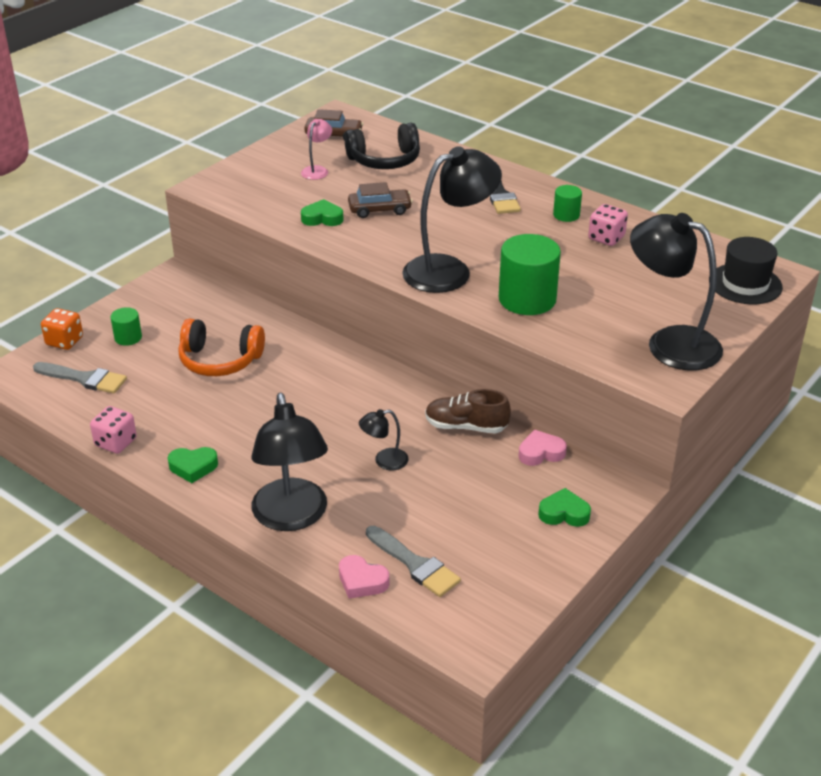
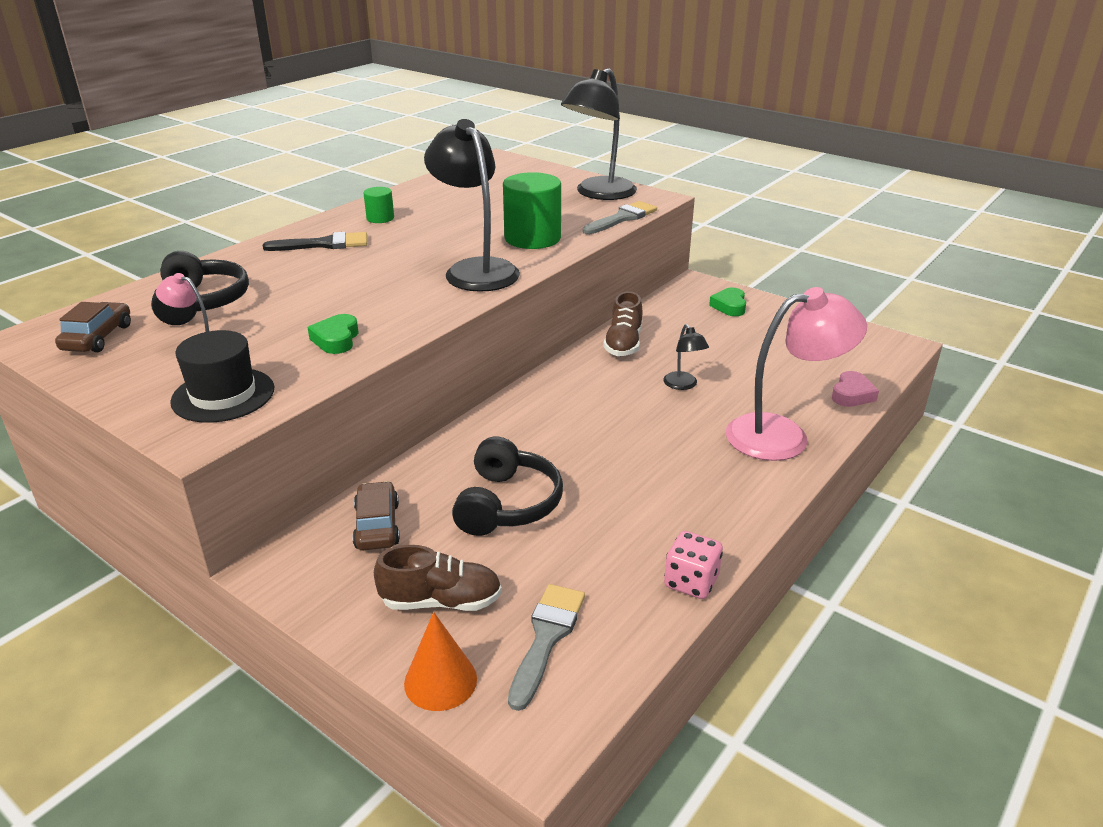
camera: 90 degrees left, 5 degrees down
(64, 341) = (440, 681): orange dice -> orange cone
(128, 337) = (441, 601): green cylinder -> brown shoe
(193, 467) = (723, 508): green heart -> none
(220, 360) = (507, 504): orange headphones -> black headphones
(292, 517) = (783, 435): black lamp -> pink lamp
(380, 210) = (329, 305): brown car -> brown car (377, 525)
(415, 564) = (818, 369): grey brush -> grey brush (622, 218)
(541, 453) = (655, 312): pink heart -> none
(606, 238) = (429, 205): pink dice -> none
(745, 284) = (513, 167): black hat -> black hat (223, 395)

